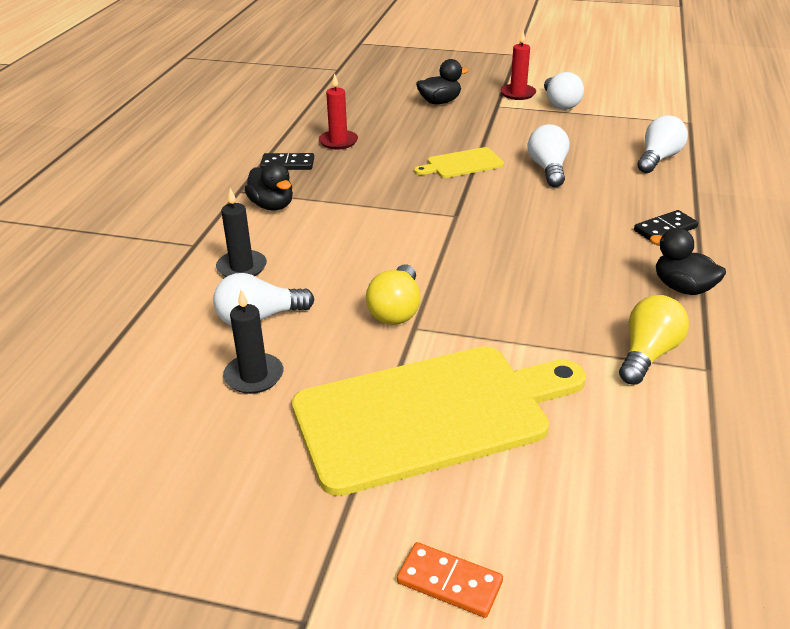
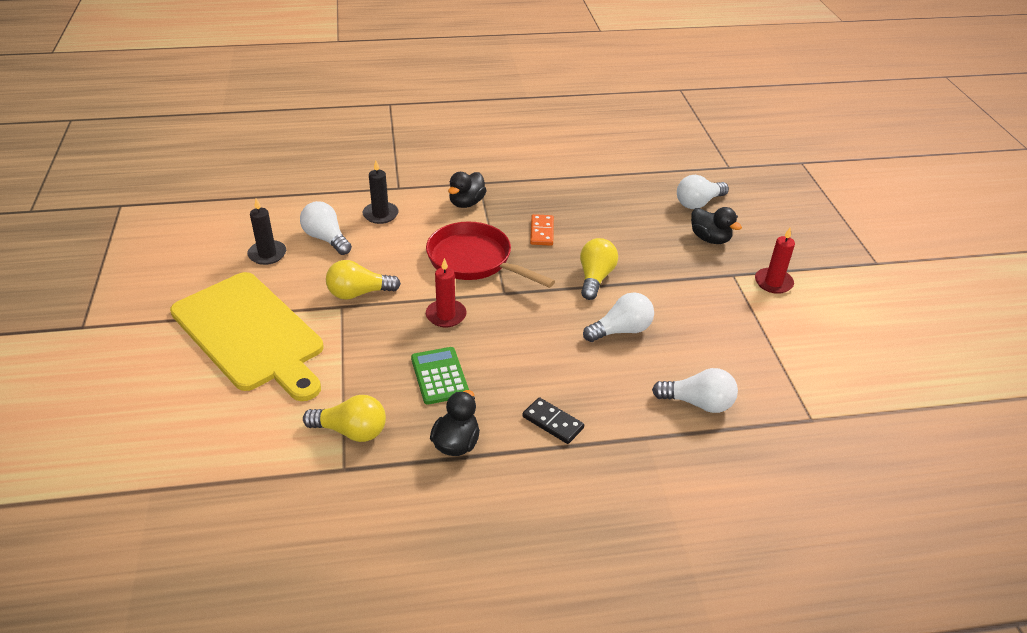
camera: 65 degrees right, 5 degrees up
(287, 164) = (533, 191): black domino -> none
(338, 142) = (587, 204): red candle -> red candle (446, 315)
(387, 222) = (474, 260): none -> red pan
(449, 582) = (112, 372): orange domino -> orange domino (541, 232)
(462, 164) = (595, 278): yellow cutting board -> yellow light bulb
(560, 104) = (774, 315): white light bulb -> white light bulb (698, 203)
(575, 279) = (439, 376): none -> green calculator

